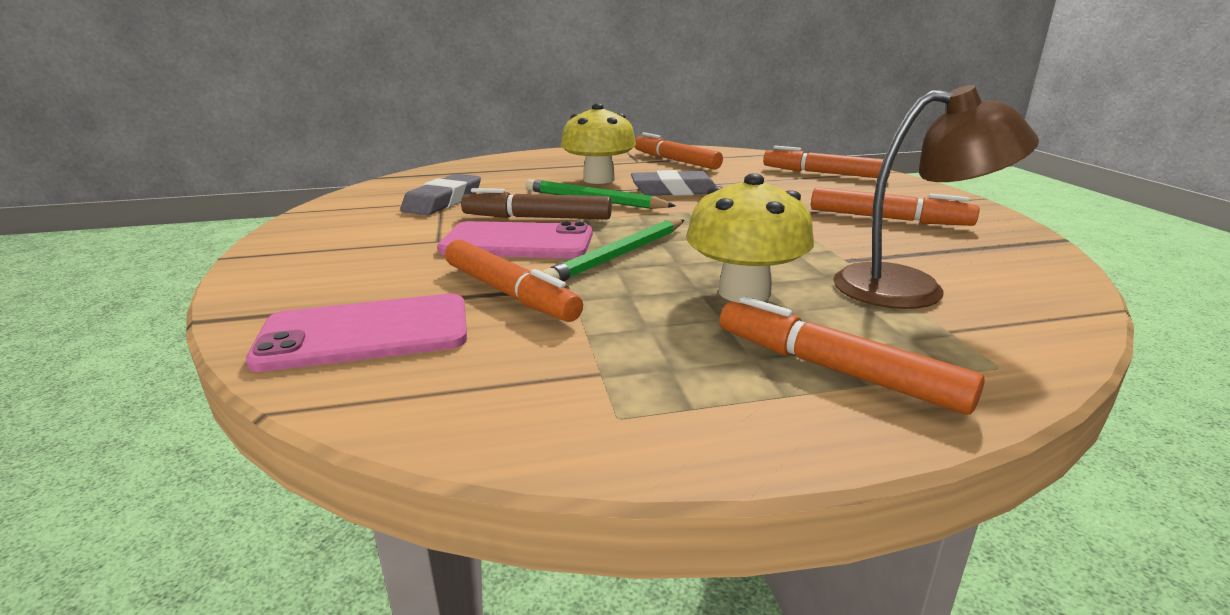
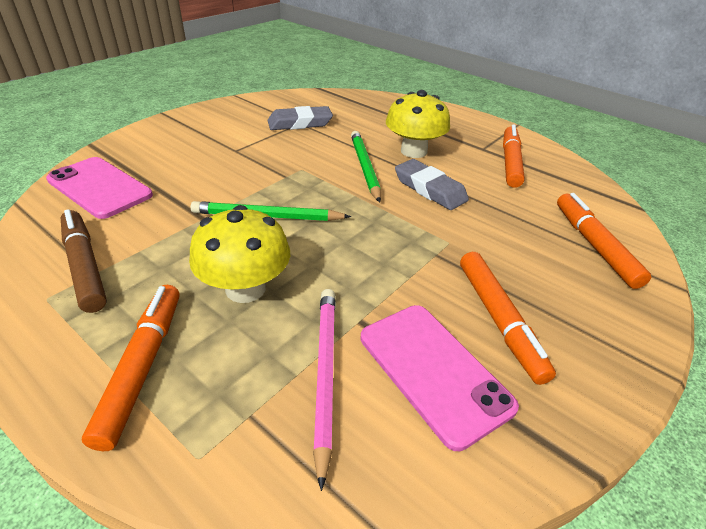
camera: 50 degrees right, 15 degrees up
(509, 293) = (176, 204): orange marker -> none
(517, 242) = (255, 174): pink phone -> pink phone (433, 371)
(537, 218) = (305, 163): brown marker -> brown marker (85, 266)
(911, 288) = (325, 373): brown lamp -> pink pencil

